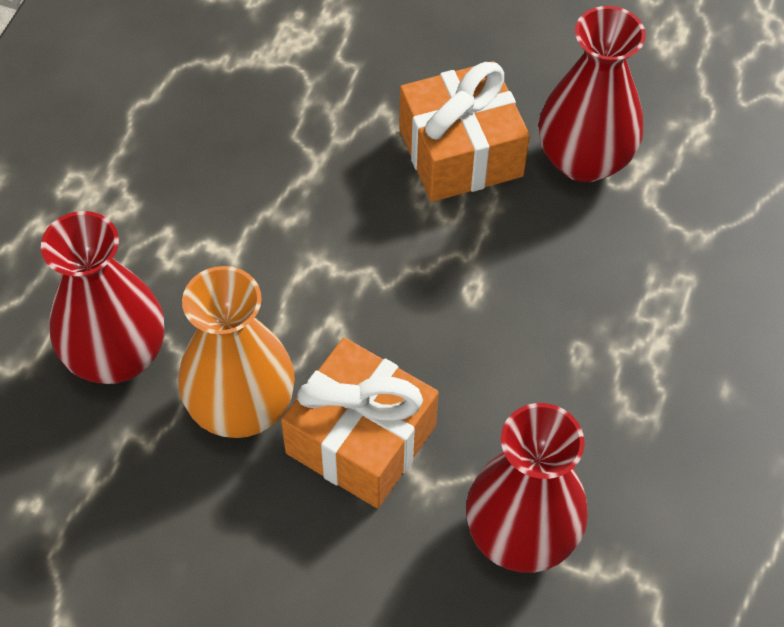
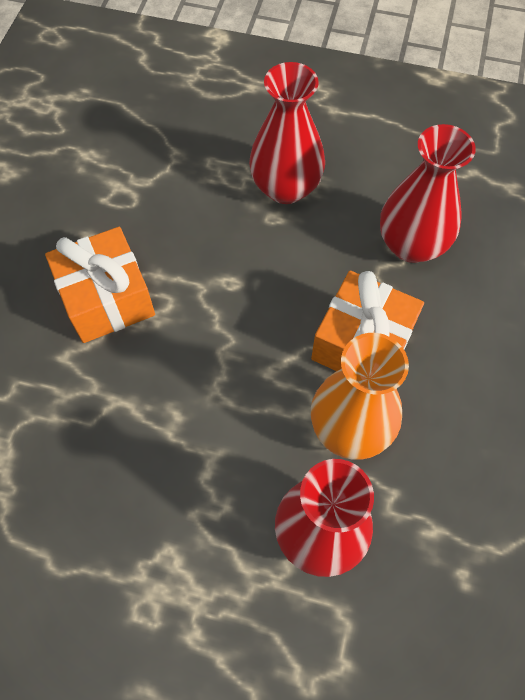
camera: 95 degrees left, 5 degrees up
(584, 159) = (113, 220): red vase -> red vase (286, 188)

